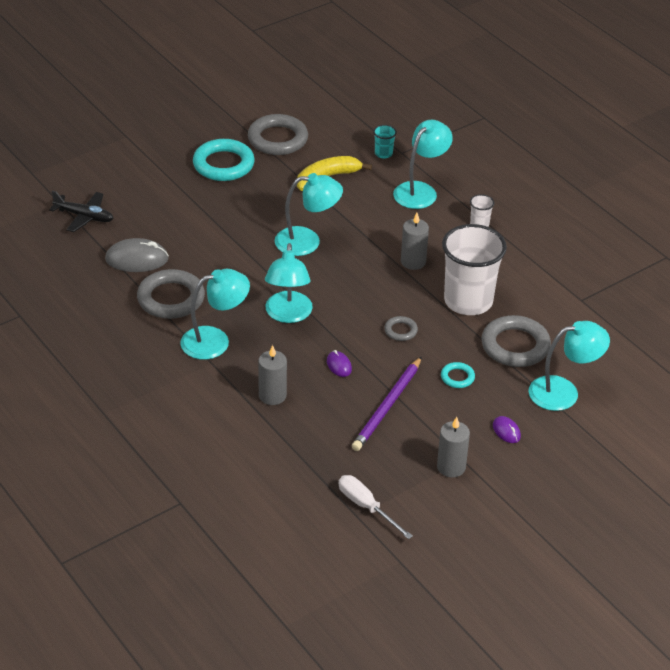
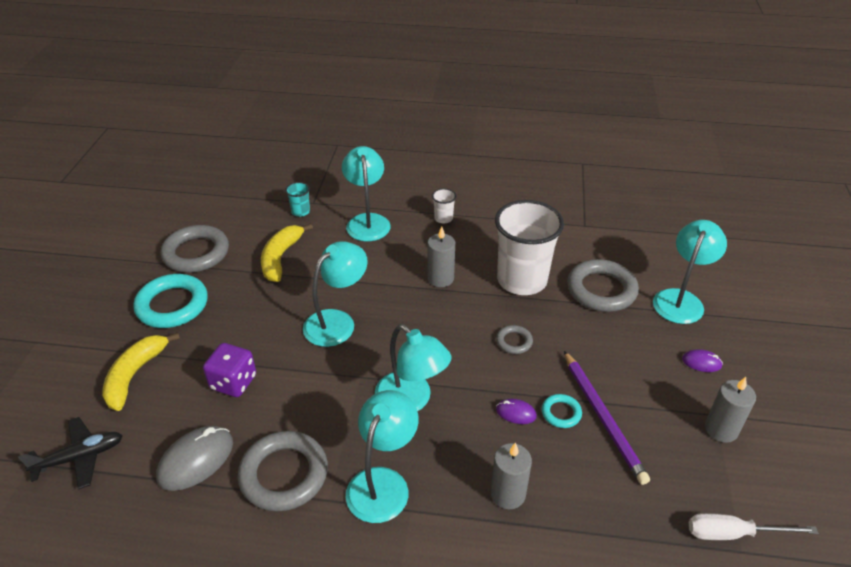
camera: 45 degrees left, 0 degrees up
(157, 192) = (135, 375): none -> yellow banana
(203, 234) = (233, 382): none -> purple dice
(457, 377) = (607, 347): turquoise ring -> turquoise ring (561, 413)

